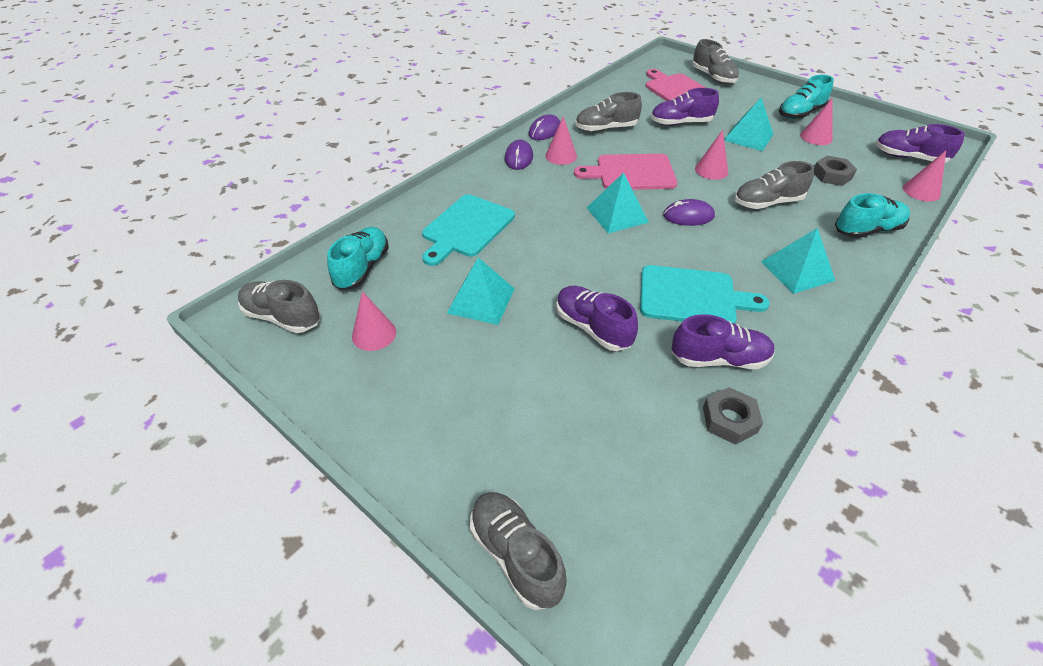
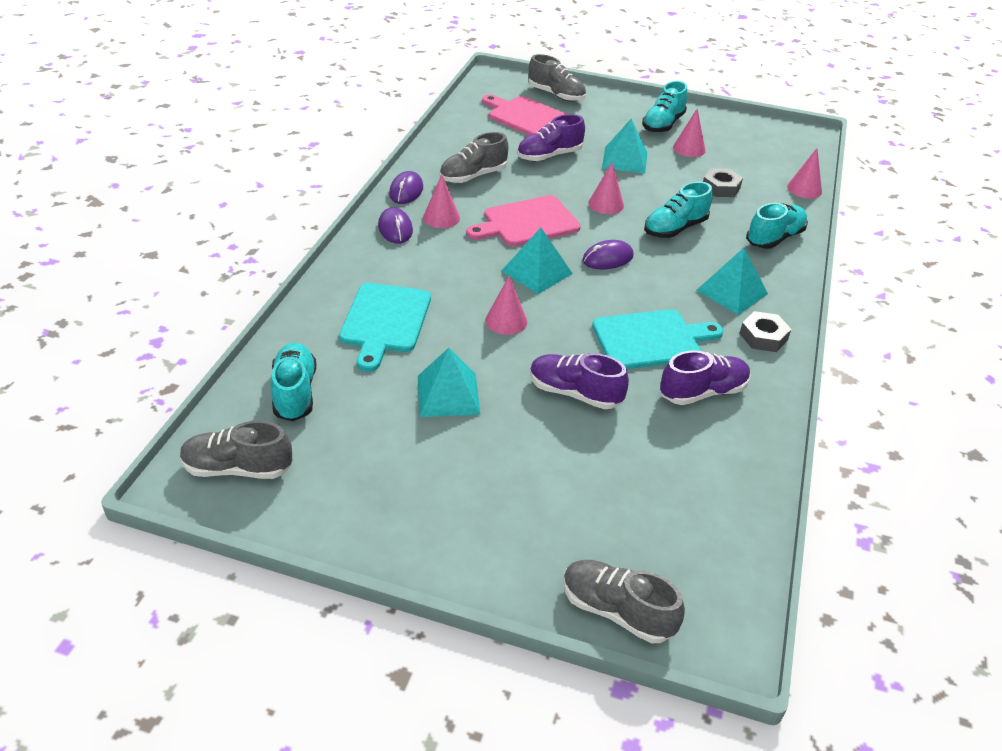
camera: 25 degrees left, 5 degrees down
(374, 334) = (355, 458): pink cone -> pink cone (506, 321)
(729, 420) = (736, 443): grey nut -> grey nut (763, 337)
(767, 203) = (675, 228): grey shoe -> turquoise shoe
(909, 158) = (780, 156): purple shoe -> none

